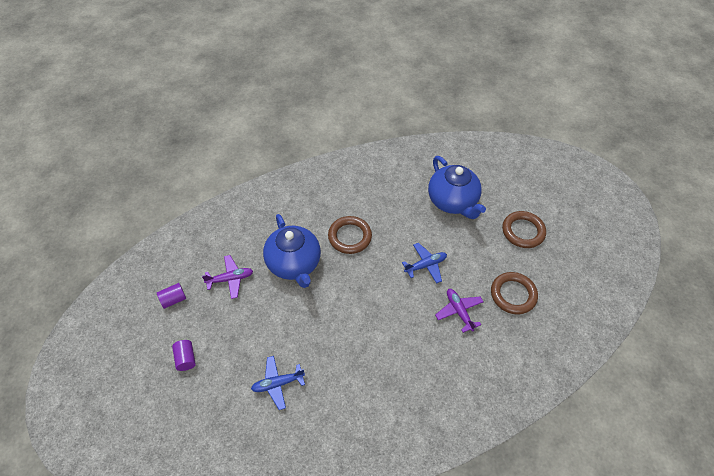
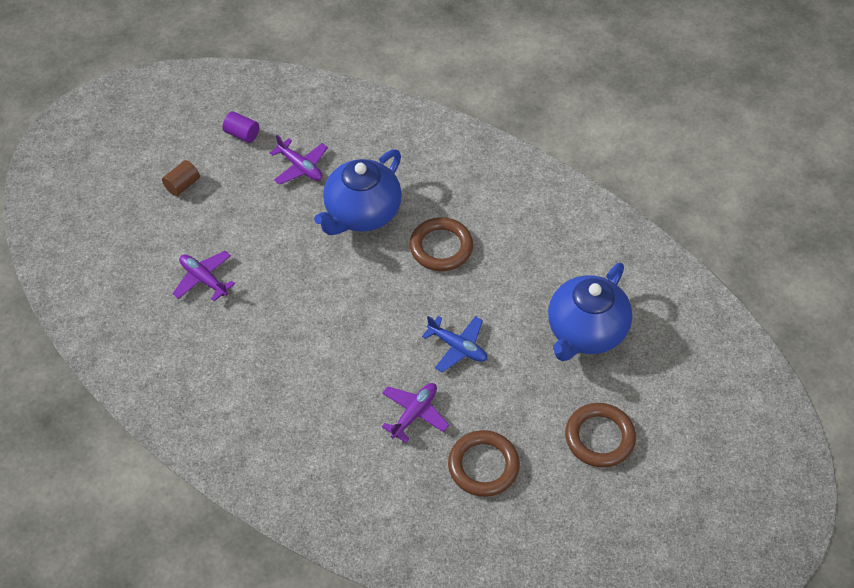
camera: 60 degrees right, 0 degrees up
(186, 358) = (182, 185): purple cylinder -> brown cylinder
(278, 383) = (204, 279): blue plane -> purple plane

